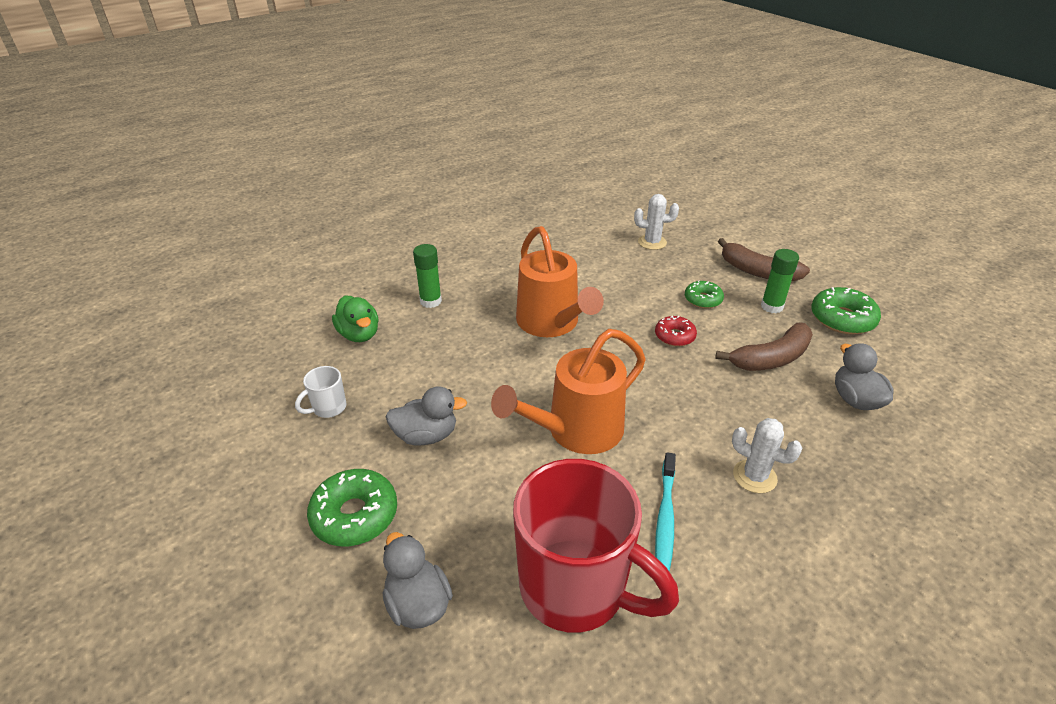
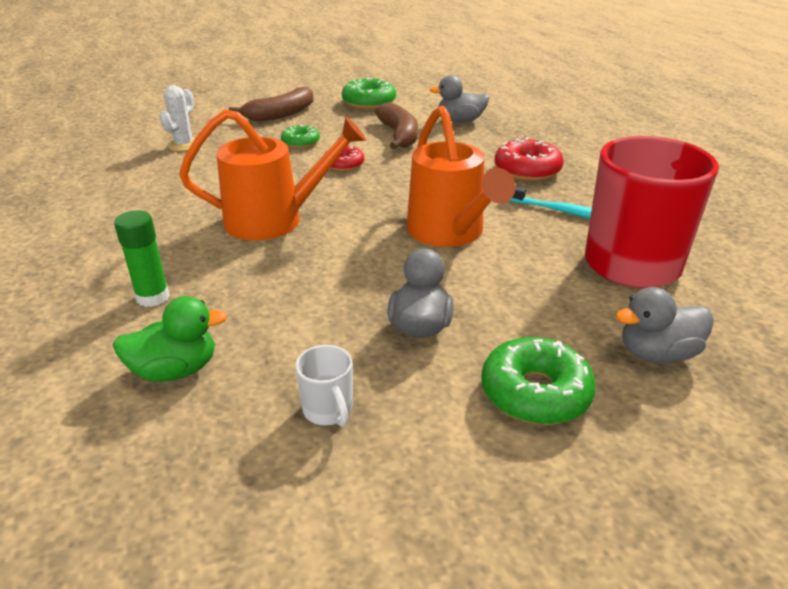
camera: 75 degrees left, 5 degrees down
(754, 476) = (527, 170): white cactus -> red donut
(772, 306) = (334, 120): green glue stick -> none

